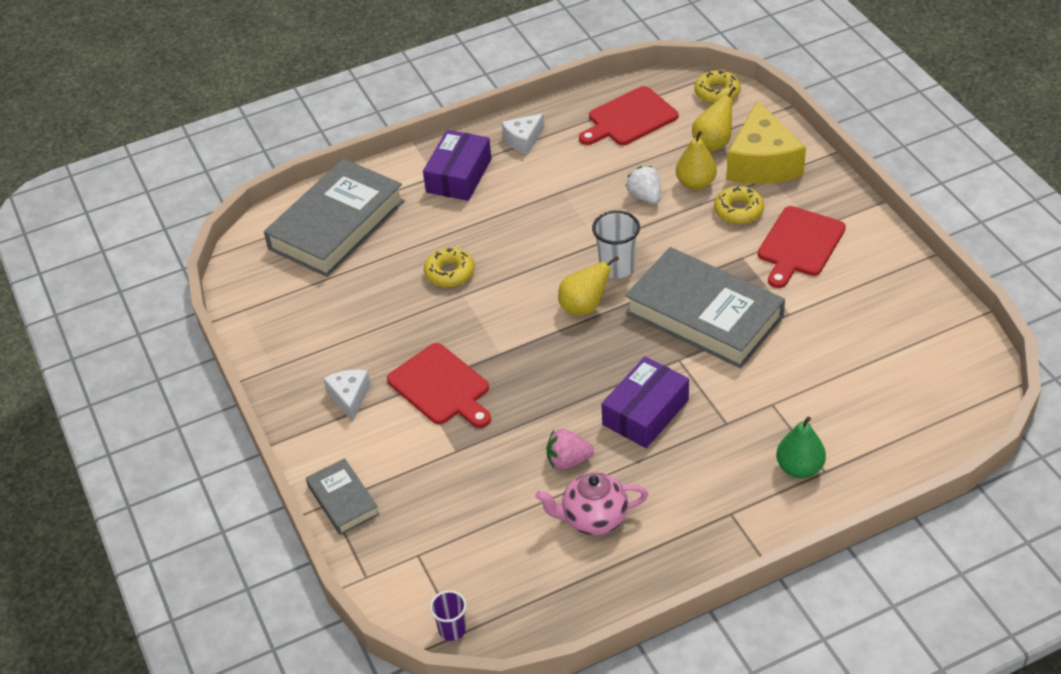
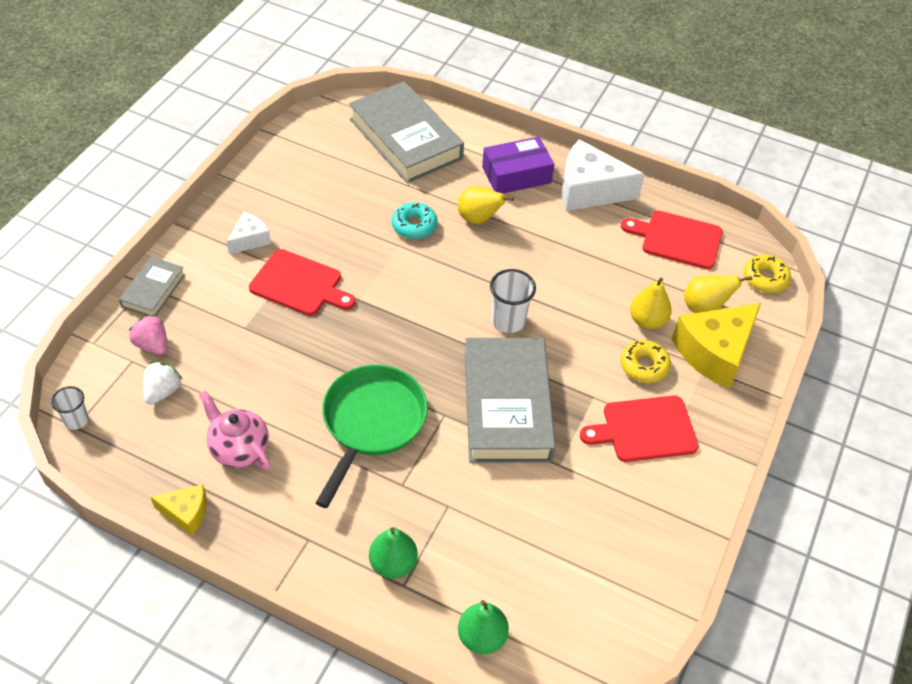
camera: 45 degrees right, 5 degrees up
(336, 225) = (406, 139): grey book -> grey book turned 60 degrees clockwise
(441, 387) = (299, 284): red cutting board -> red cutting board turned 75 degrees counterclockwise
(450, 273) = (414, 225): yellow donut -> turquoise donut
(452, 629) = (76, 420): purple cup -> white cup
(523, 140) = (589, 190): white cheese -> white cheese, size x1.92
(568, 461) = (285, 401): pink strawberry -> pink strawberry (152, 345)
(584, 307) = (449, 323): yellow pear -> yellow pear (478, 219)
(631, 589) = (186, 512): none -> yellow cheese
(645, 197) = (601, 296): white strawberry -> white strawberry (163, 391)
(645, 412) = (371, 423): purple box -> green pan
(910, 445) = (481, 637): none -> green pear

